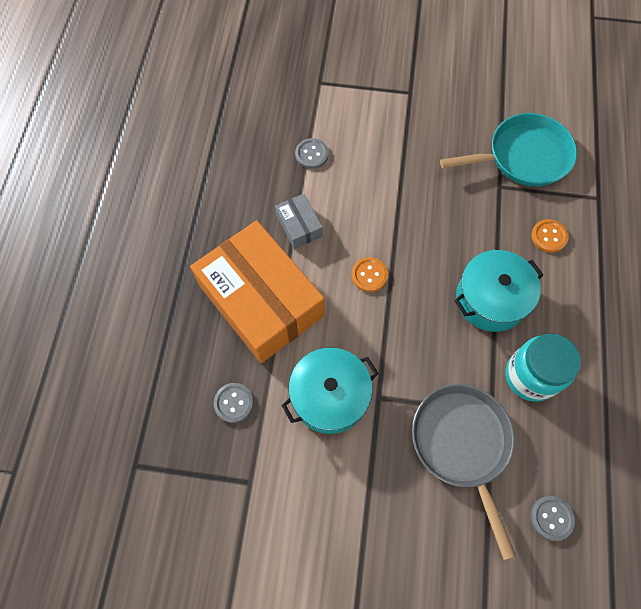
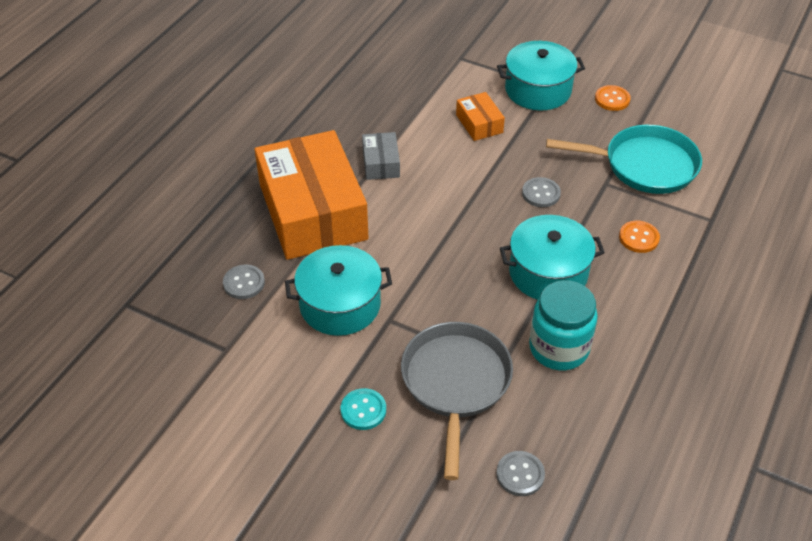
camera: 20 degrees right, 20 degrees down
(311, 154) = (422, 111): grey button -> grey button (541, 193)
(367, 153) = (479, 124): none -> orange box
(369, 275) = (431, 220): orange button -> orange button (612, 99)
(397, 502) = (363, 410): none -> turquoise button
(402, 99) = (538, 90): none -> turquoise pot

